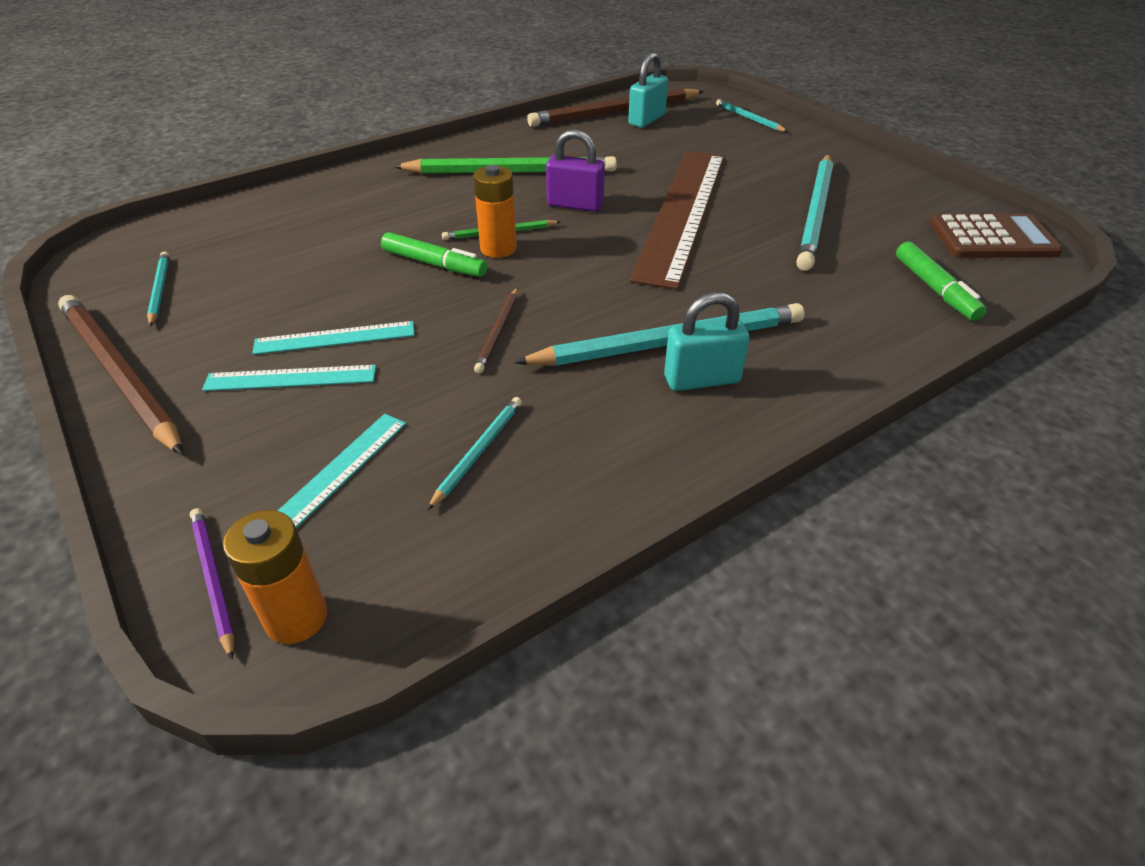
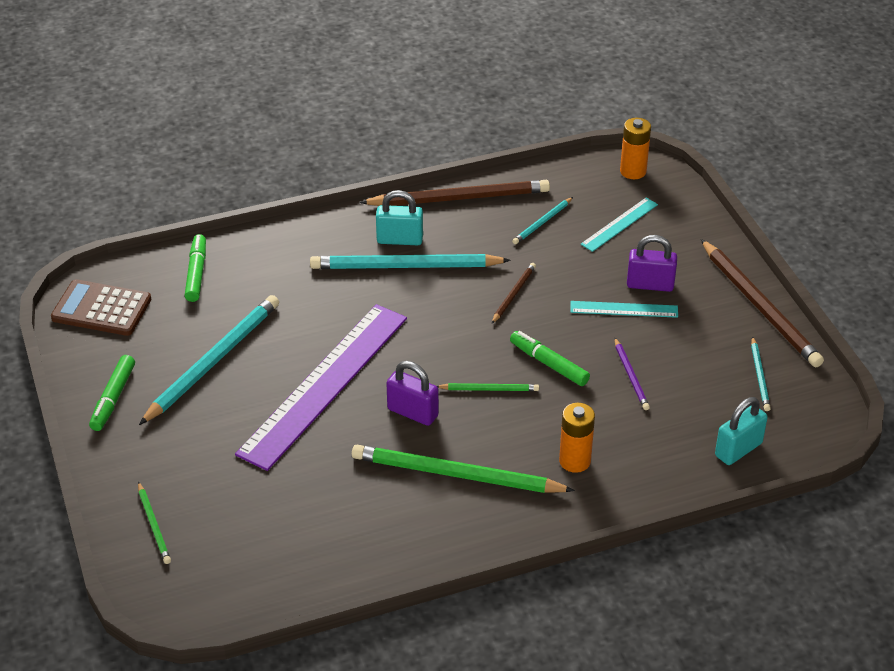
camera: 165 degrees left, 0 degrees up
(213, 580) = (672, 190): purple pencil -> purple pencil (631, 376)
(291, 378) = (650, 284): turquoise ruler -> purple padlock
(498, 249) = (495, 371): orange battery -> orange battery (574, 461)
(615, 112) = (298, 571): brown pencil -> brown pencil (458, 198)
(646, 120) = (271, 546): turquoise padlock -> turquoise padlock (738, 449)
(682, 212) = (324, 384): brown ruler -> purple ruler
(749, 118) = (154, 525): turquoise pencil -> green pencil
(878, 176) = (113, 398): none -> green marker

